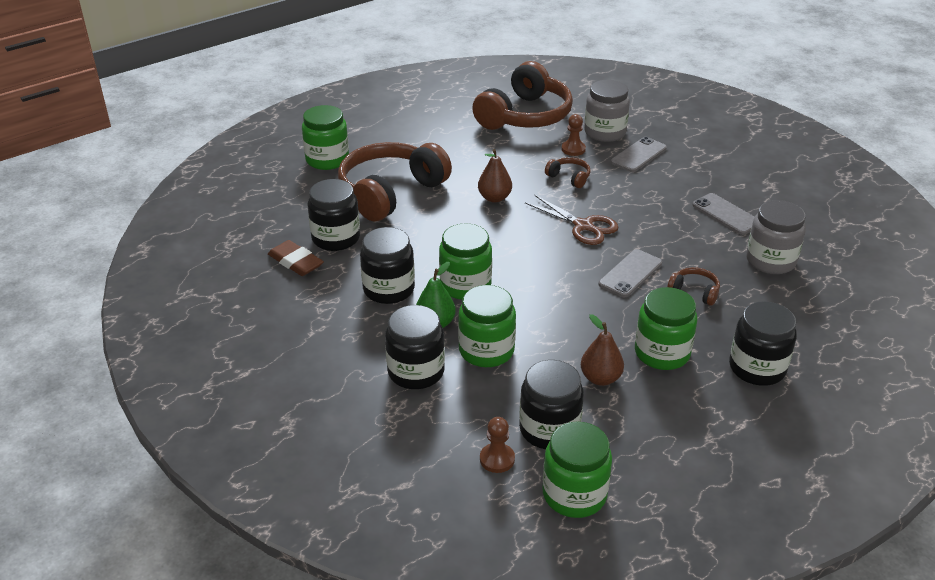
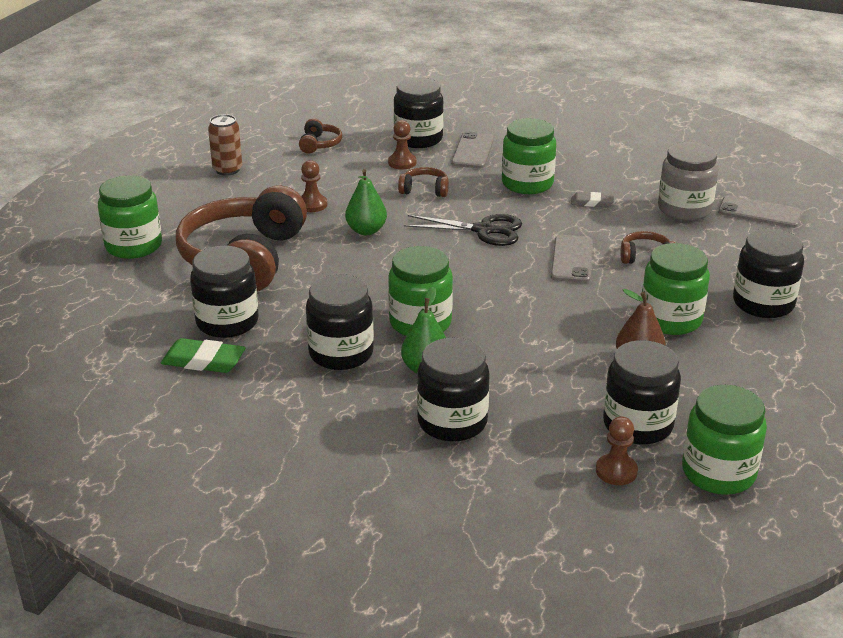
camera: 30 degrees left, 5 degrees down
(296, 262) = (203, 361): brown eraser -> green eraser
(440, 118) = (227, 170): none -> brown can
(475, 164) = (312, 205): none -> brown pawn
(486, 350) = (504, 376): green jar -> green jar (527, 184)
(494, 198) = (366, 230): brown pear -> green pear
(525, 116) = (319, 144): brown headphones -> brown headphones, size x0.41
(583, 226) = (484, 230): brown scissors -> black scissors
(605, 132) = (418, 139): grey jar -> black jar
(695, 229) = (592, 202): none -> grey eraser
(726, 214) = (606, 181): grey phone -> grey phone (759, 212)

